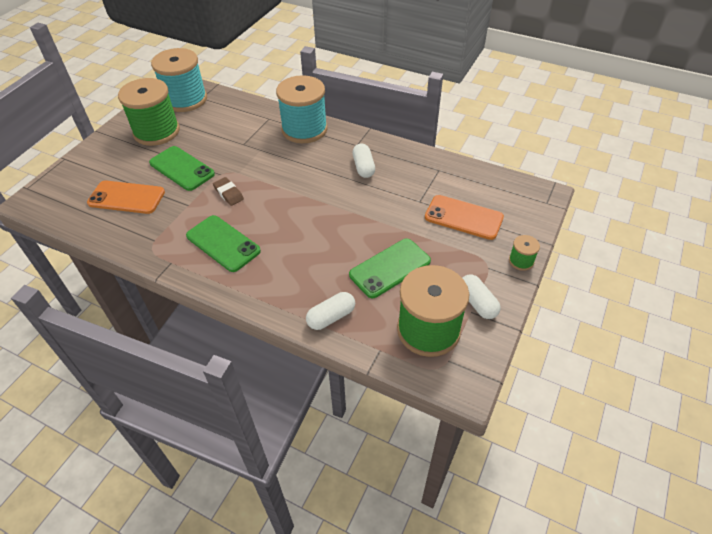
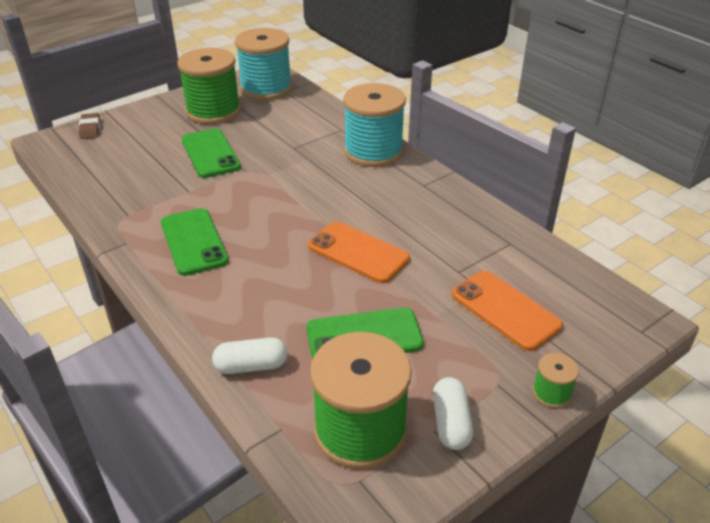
camera: 25 degrees right, 10 degrees down
(126, 198) = (134, 165): orange phone -> orange phone (358, 252)
(228, 193) = (239, 193): brown eraser -> brown eraser (90, 129)
(363, 167) = (414, 211): white capsule -> none

